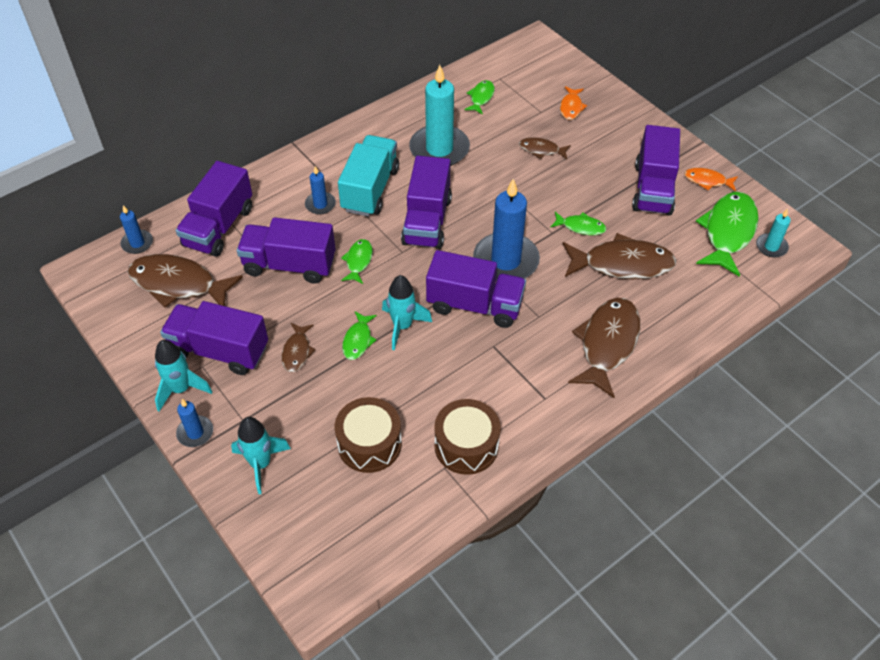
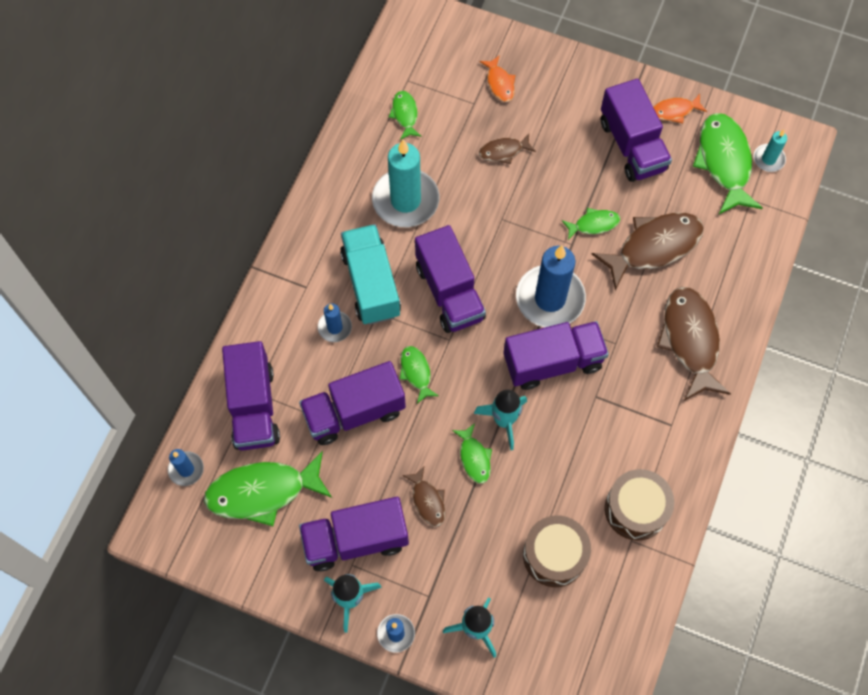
camera: 30 degrees left, 15 degrees up
(178, 284) = (263, 492): brown fish -> green fish

